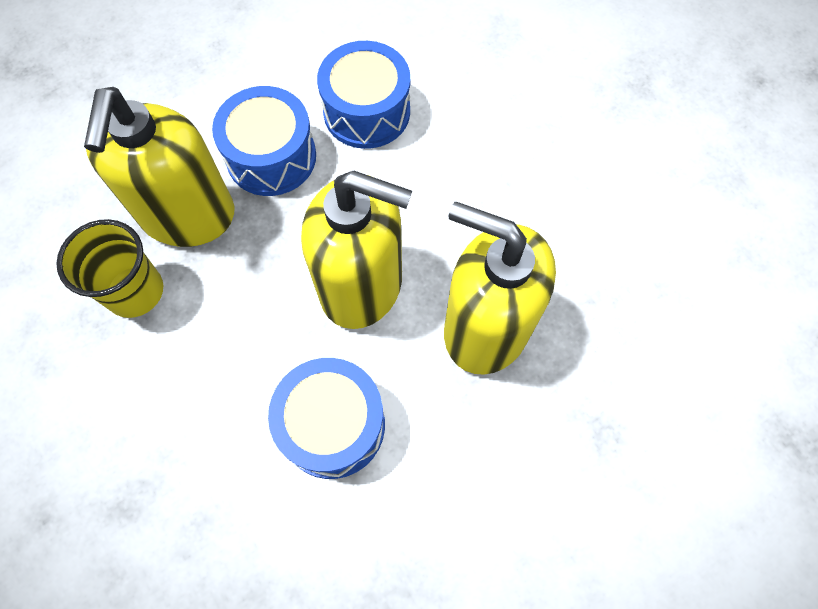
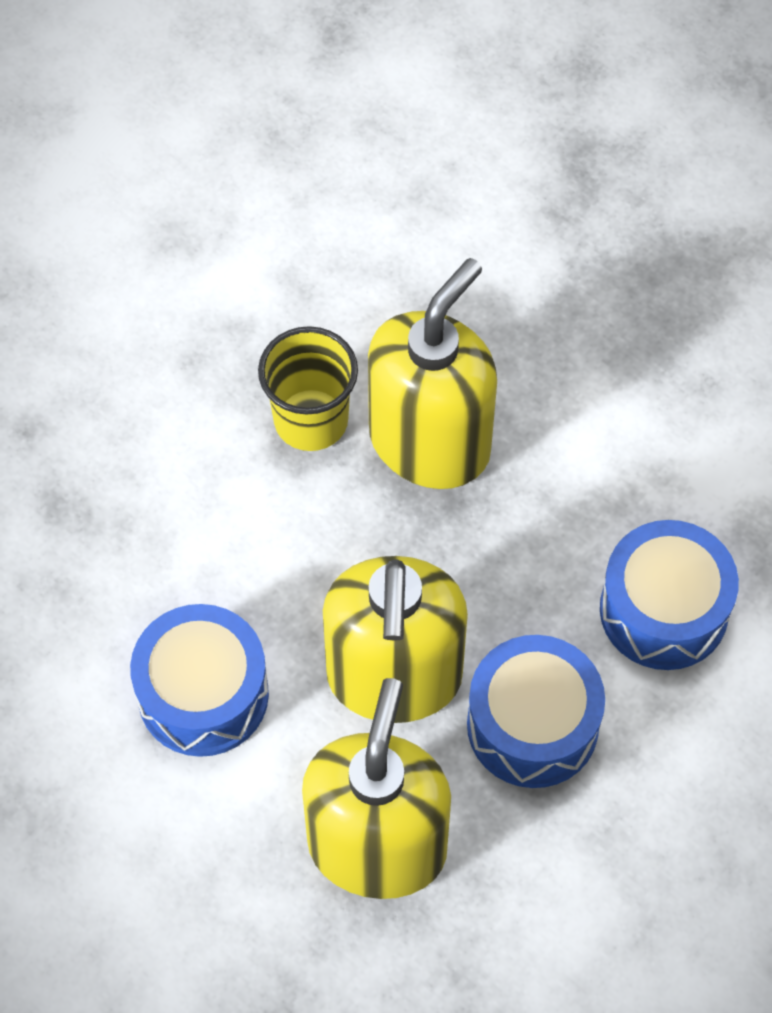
camera: 75 degrees right, 5 degrees down
(188, 216) = (430, 442): yellow soap dispenser -> yellow soap dispenser turned 135 degrees clockwise
(271, 157) = (549, 511): blue drum -> blue drum (532, 725)

